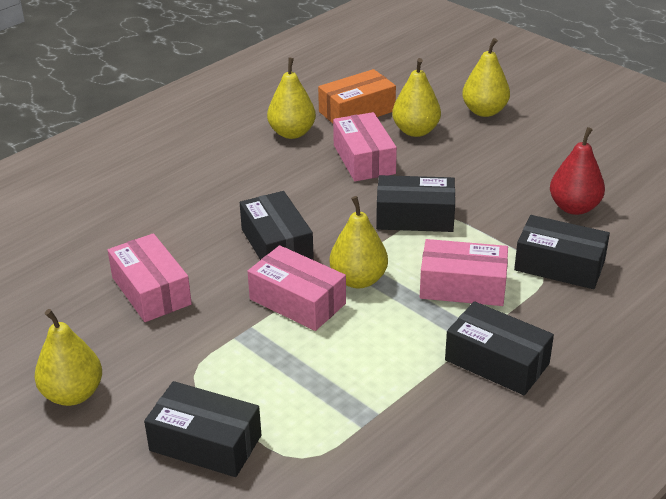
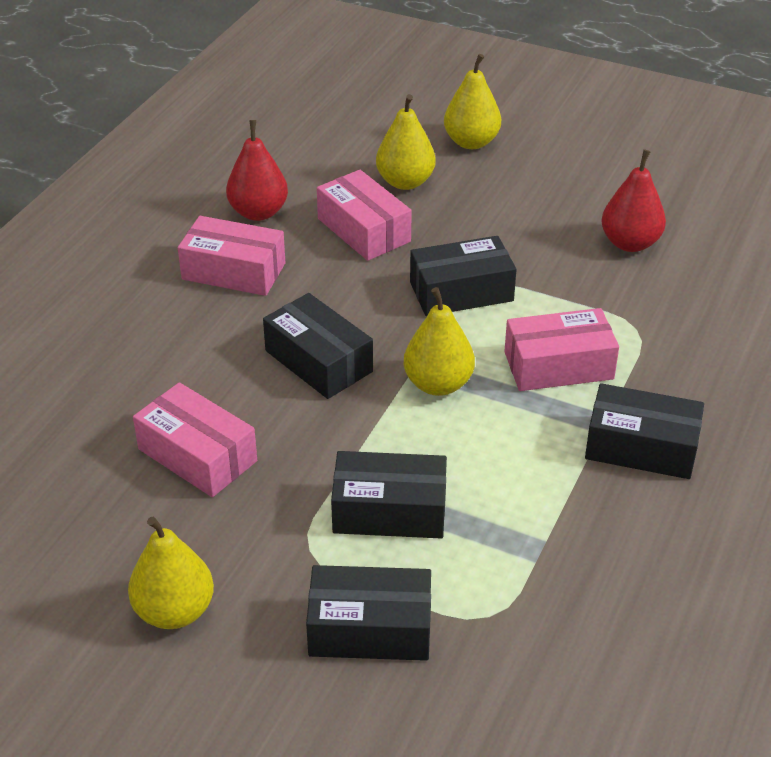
camera: 20 degrees left, 5 degrees up
(292, 133) = (258, 212): yellow pear -> red pear
(297, 301) = (382, 427): pink box -> pink box (234, 271)
(357, 111) = (322, 169): orange box -> none
(559, 265) = (649, 317): black box -> black box (389, 511)

